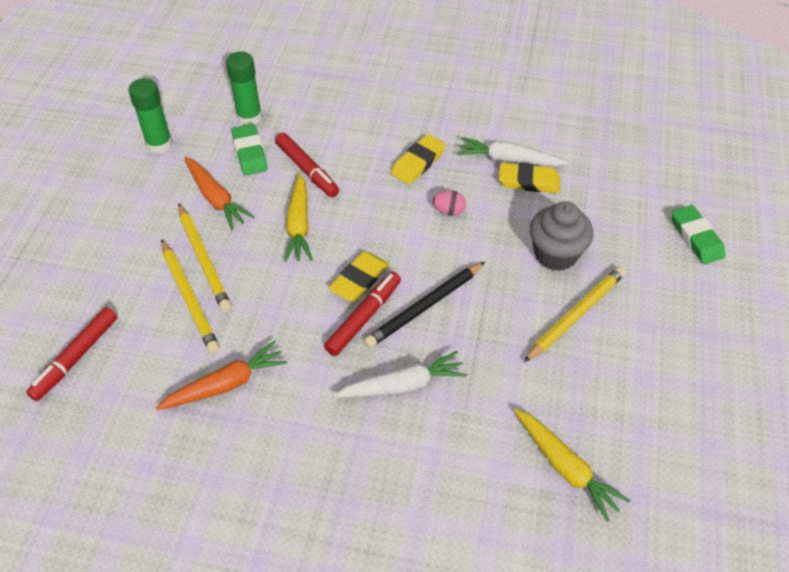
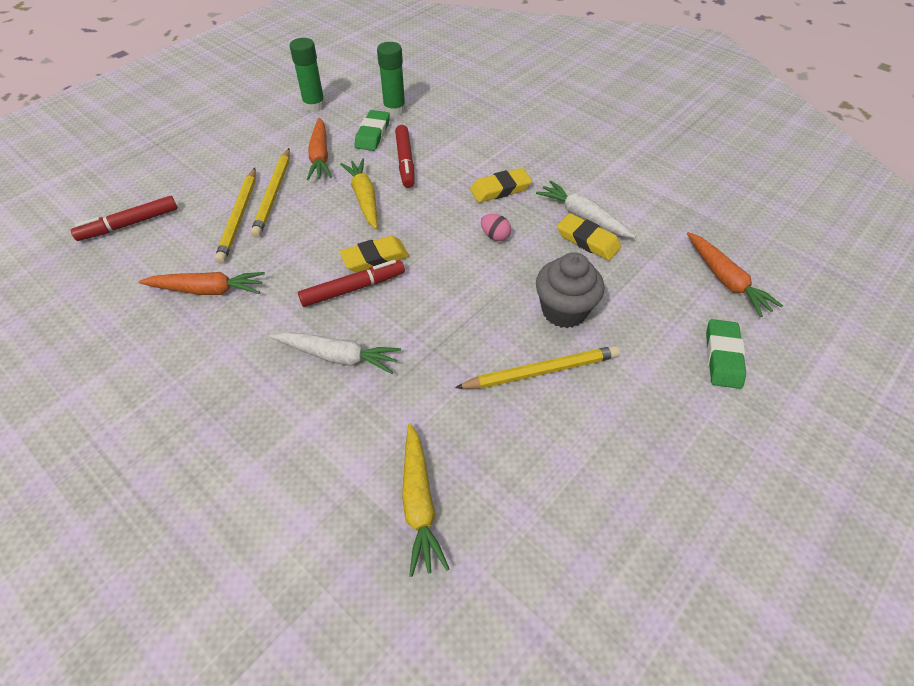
camera: 30 degrees right, 0 degrees up
(299, 225) = (364, 198): yellow carrot -> yellow carrot turned 135 degrees clockwise
(425, 306) = (410, 302): black pencil -> none
(656, 171) = (725, 280): none -> orange carrot

